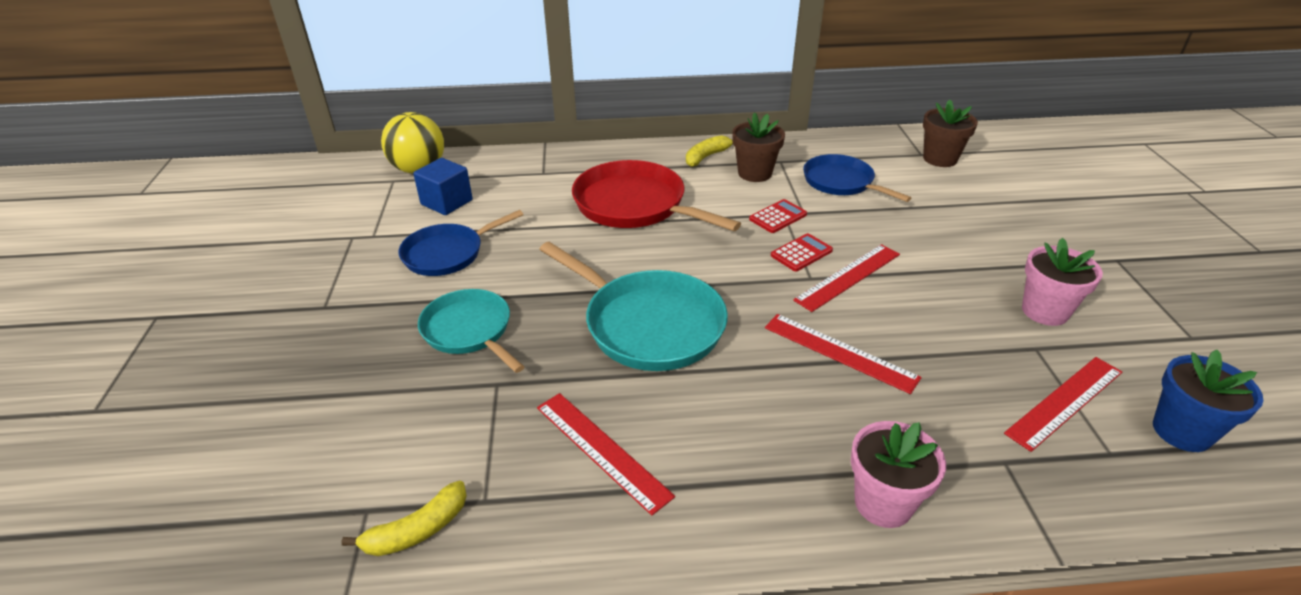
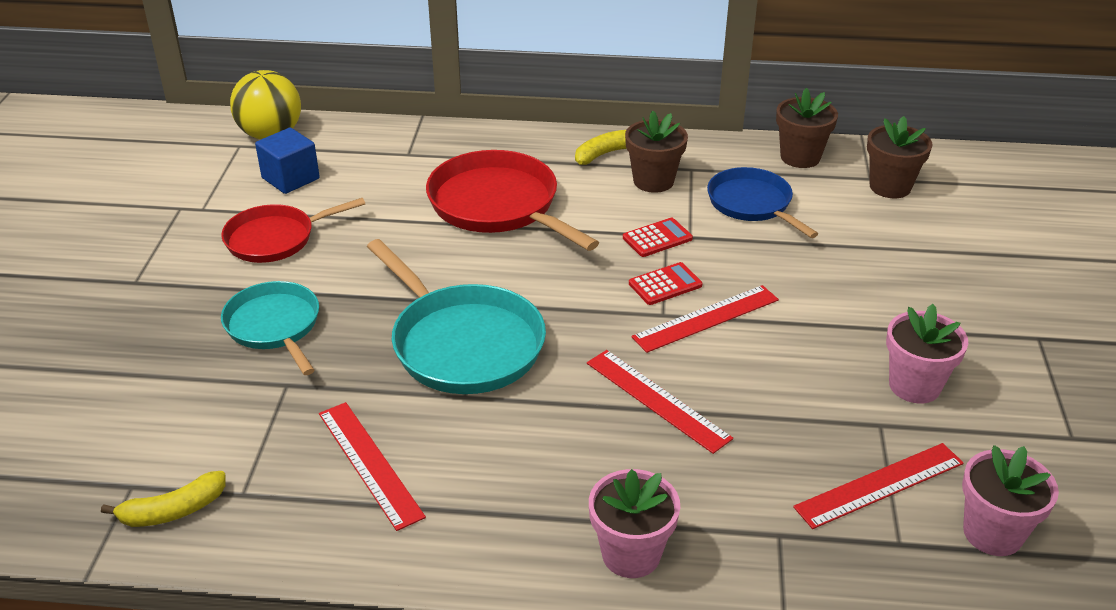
camera: 10 degrees right, 0 degrees up
(447, 253) = (275, 239): blue pan -> red pan
(861, 144) = (800, 157): none -> brown flower pot
(1181, 431) = (992, 533): blue flower pot -> pink flower pot

